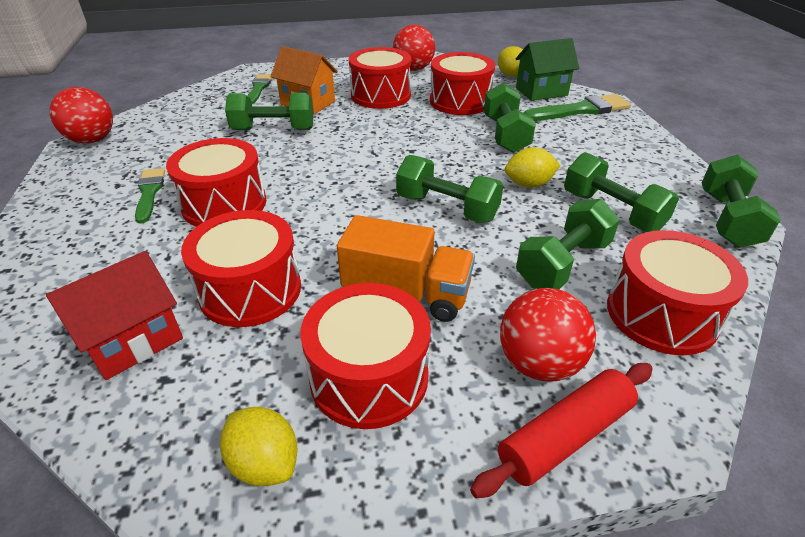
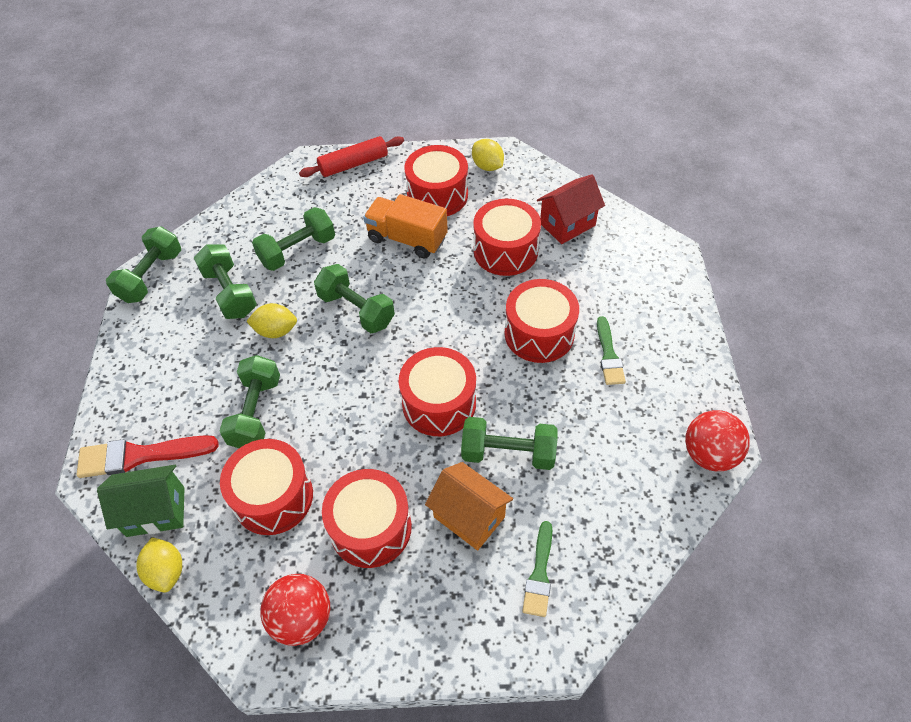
camera: 170 degrees left, 15 degrees up
(538, 363) = (348, 194): red ball -> none
(580, 110) = (140, 455): green brush -> red brush
(661, 314) = (263, 212): red drum -> red drum (439, 403)

